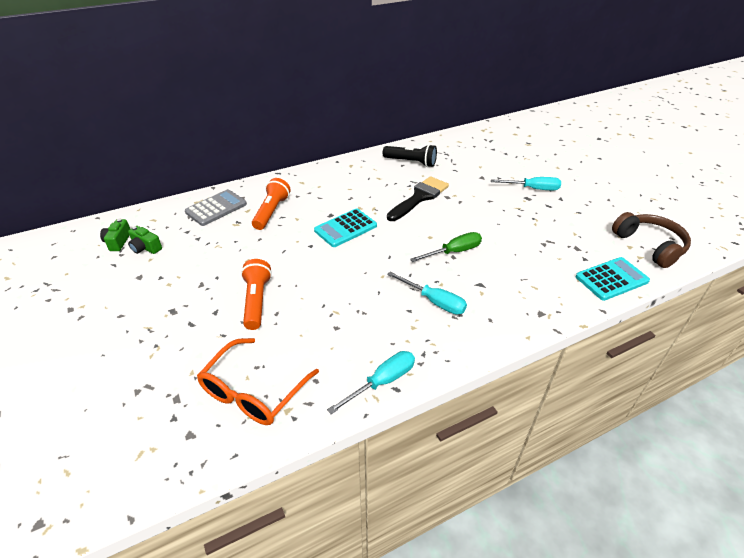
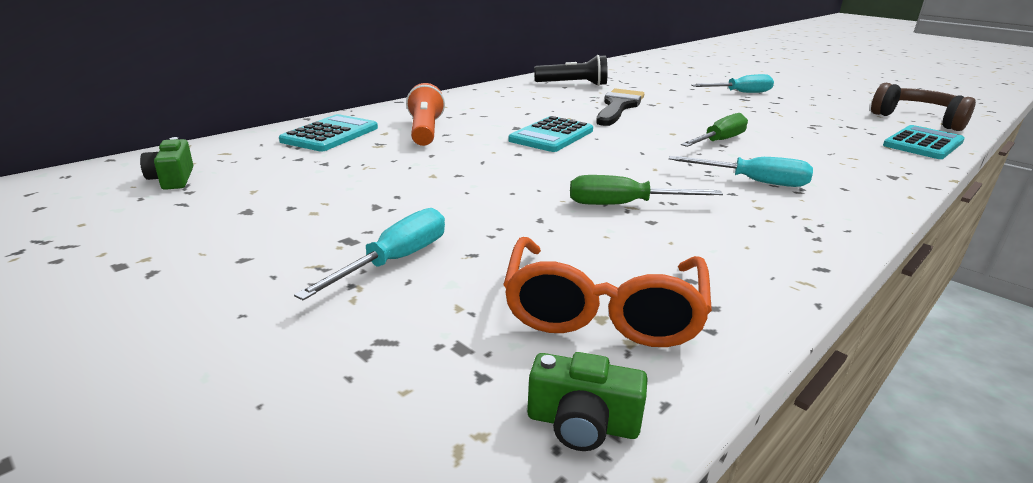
camera: 20 degrees left, 15 degrees down
(145, 248) = (234, 180): green camera -> green camera (582, 424)
(216, 208) = (330, 134): grey calculator -> turquoise calculator
(257, 301) = (493, 211): orange flashlight -> none
(333, 309) = (624, 205): none -> green screwdriver
(382, 382) = (792, 264): turquoise screwdriver -> turquoise screwdriver (395, 261)

